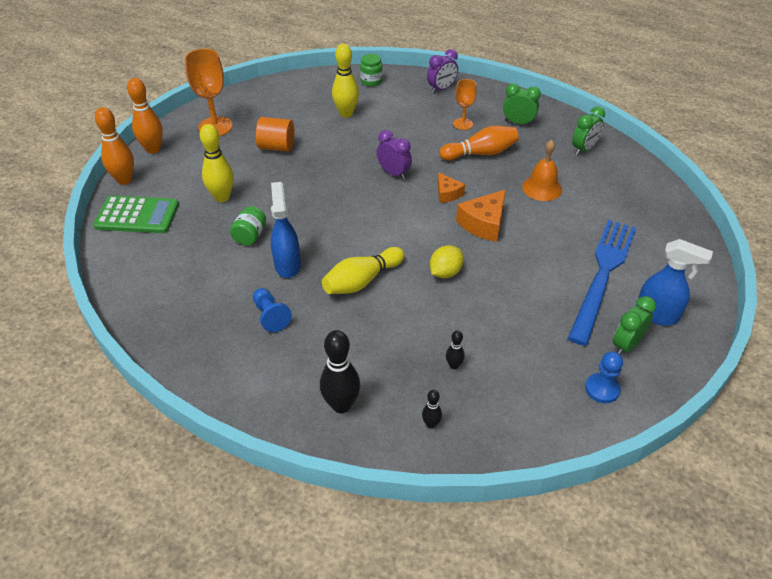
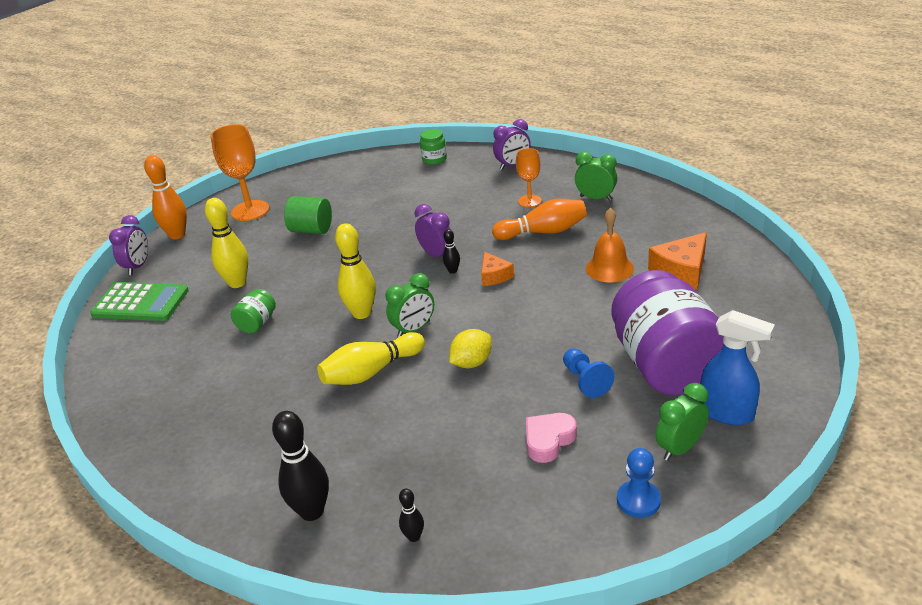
camera: 10 degrees right, 10 degrees down
(124, 180) = (138, 266): orange bowling pin -> purple clock
(270, 316) = (256, 410): blue pawn -> blue pawn (585, 381)
(277, 147) = (311, 230): orange cylinder -> green cylinder
(287, 265) = (290, 354): blue spray bottle -> none
(346, 113) = (397, 193): yellow bowling pin -> yellow bowling pin (361, 313)
(454, 365) = (457, 468): black bowling pin -> black bowling pin (452, 271)
(484, 224) = (530, 308): orange cheese -> orange cheese (681, 271)
(522, 340) = (548, 440): none -> pink heart
(584, 149) = (669, 225): green clock -> green clock (414, 329)
(602, 275) = (666, 365): blue fork -> purple jar

